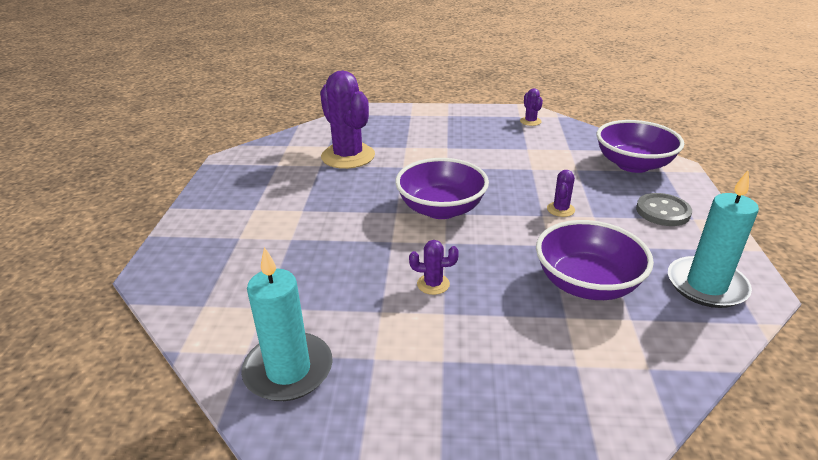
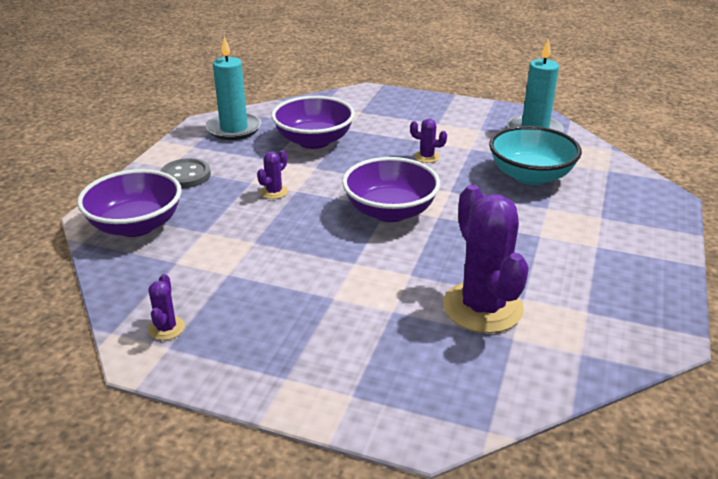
camera: 165 degrees left, 0 degrees up
(304, 277) = (530, 176): none -> turquoise bowl

